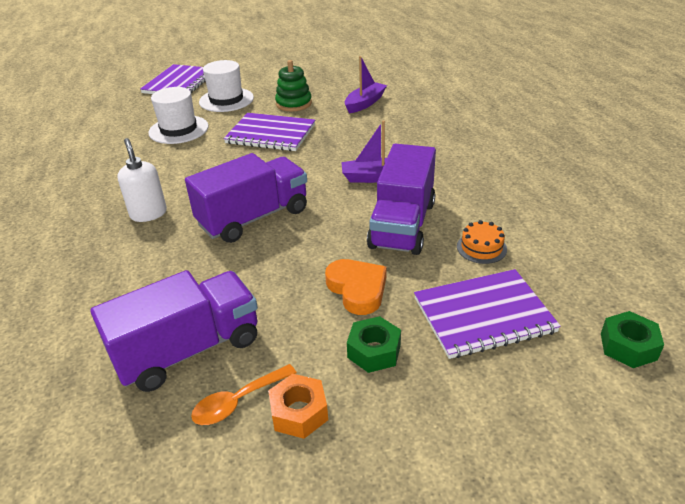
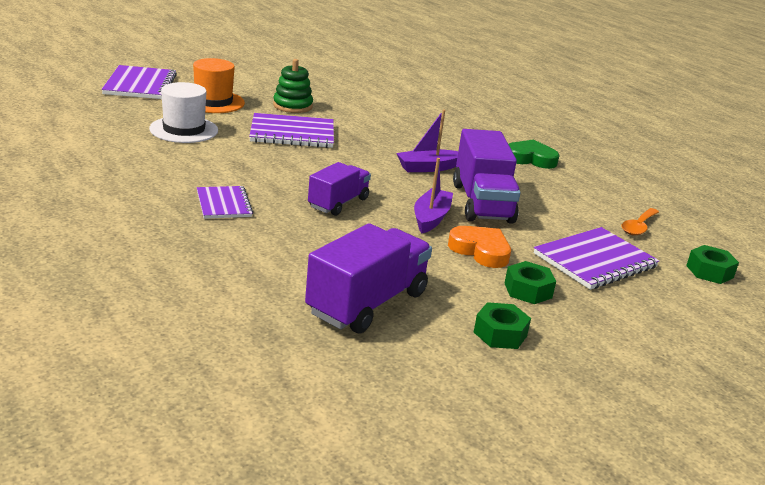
camera: 25 degrees left, 10 degrees down
(148, 213) = (223, 204): white soap dispenser -> purple notebook
(226, 100) = (213, 102): white hat -> orange hat
(238, 401) = (443, 332): orange spoon -> orange spoon (638, 227)
(253, 218) = (338, 203): purple truck -> purple truck, size x0.63
(299, 412) = (500, 334): orange nut -> green nut
(365, 103) = (367, 106): purple boat -> purple boat (431, 218)
(481, 248) = (560, 216): orange cake -> none
(495, 169) = (530, 159): none -> green heart

